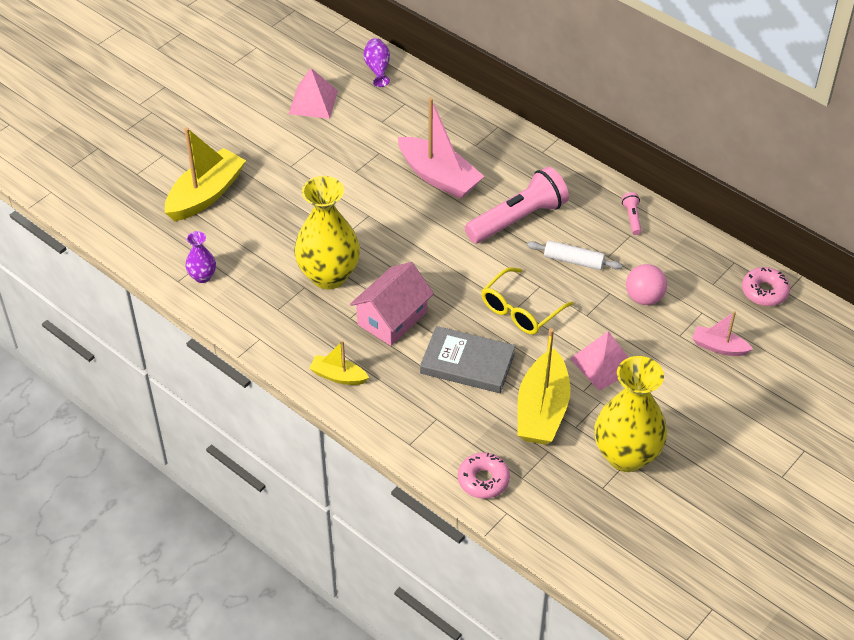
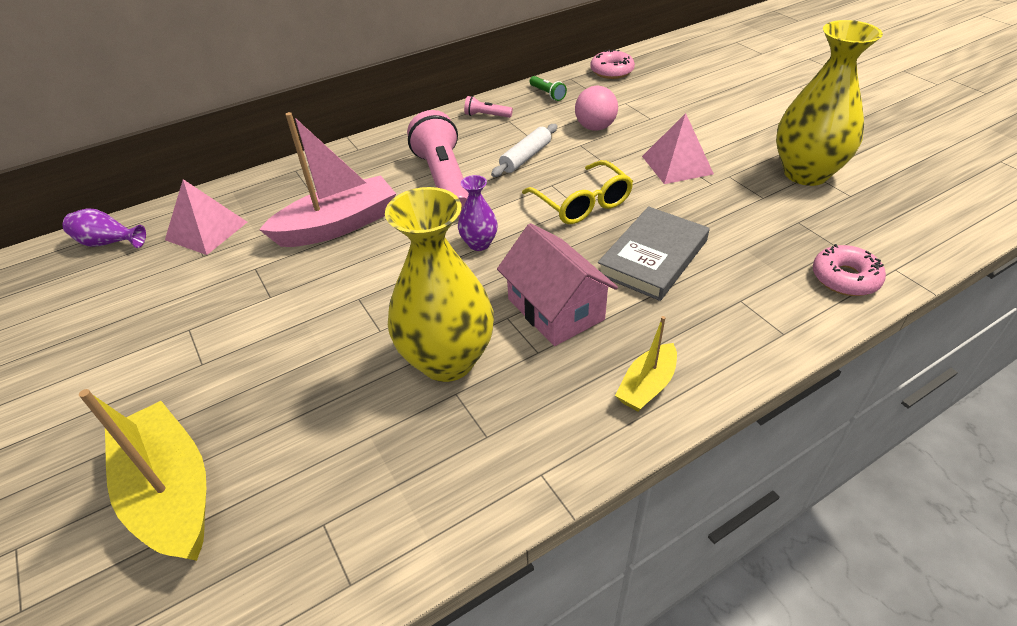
camera: 70 degrees left, 5 degrees down
(202, 276) = (361, 537): purple vase -> purple vase (479, 244)
(313, 102) = (101, 315): pink pyramid -> pink pyramid (206, 230)
(542, 410) = (737, 215): yellow boat -> none
(692, 251) = (547, 94): none -> green flashlight
(719, 347) = (671, 102): pink boat -> none

